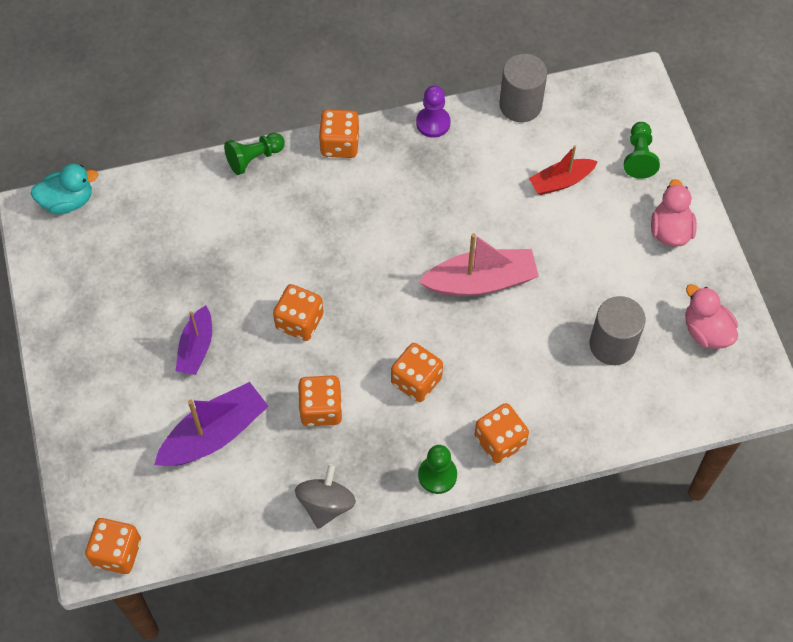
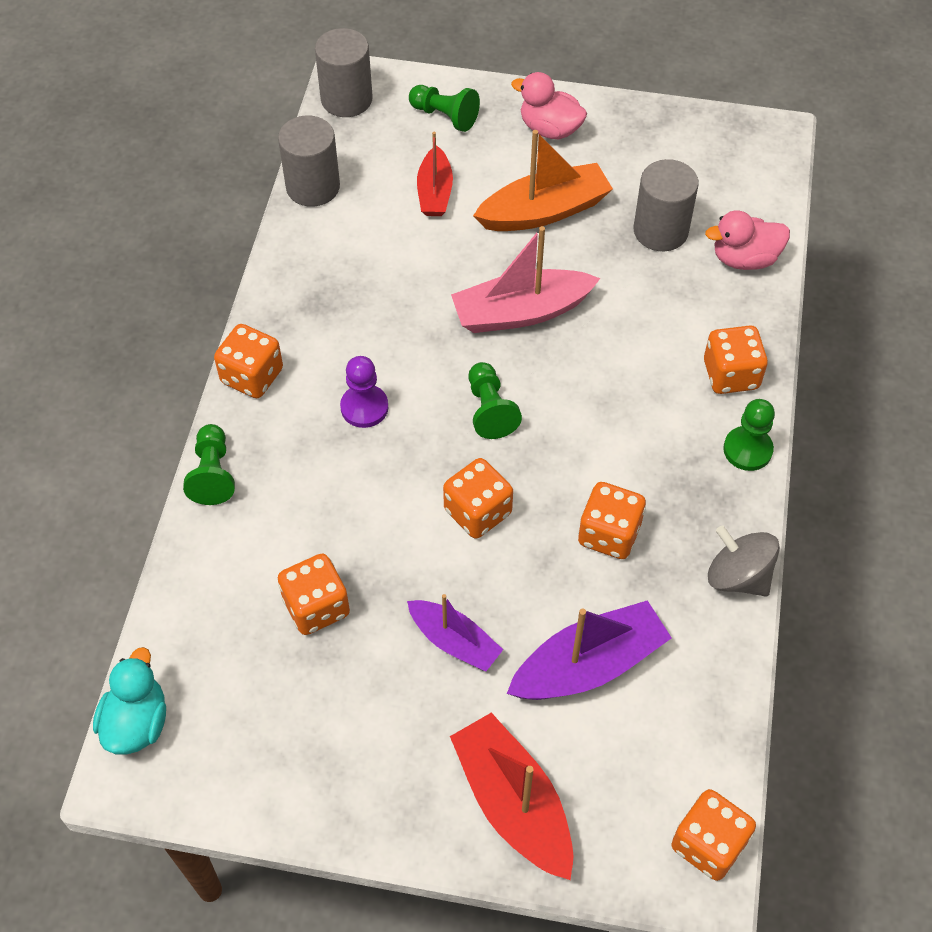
camera: 65 degrees left, 5 degrees down
(99, 426) = (513, 803): none -> red boat
(214, 434) = (589, 665): purple boat -> purple boat turned 75 degrees clockwise
(386, 295) = (490, 410): none -> green pawn
(416, 381) = (618, 423): orange dice -> orange dice (316, 607)
(433, 123) = (283, 274): purple pawn -> purple pawn (364, 407)
(481, 281) = (521, 312): pink boat -> pink boat turned 120 degrees counterclockwise
(585, 259) = (544, 211): none -> orange boat
(616, 88) = (346, 99): none -> grey cylinder
(706, 331) = (683, 150): pink duck -> pink duck (744, 259)

